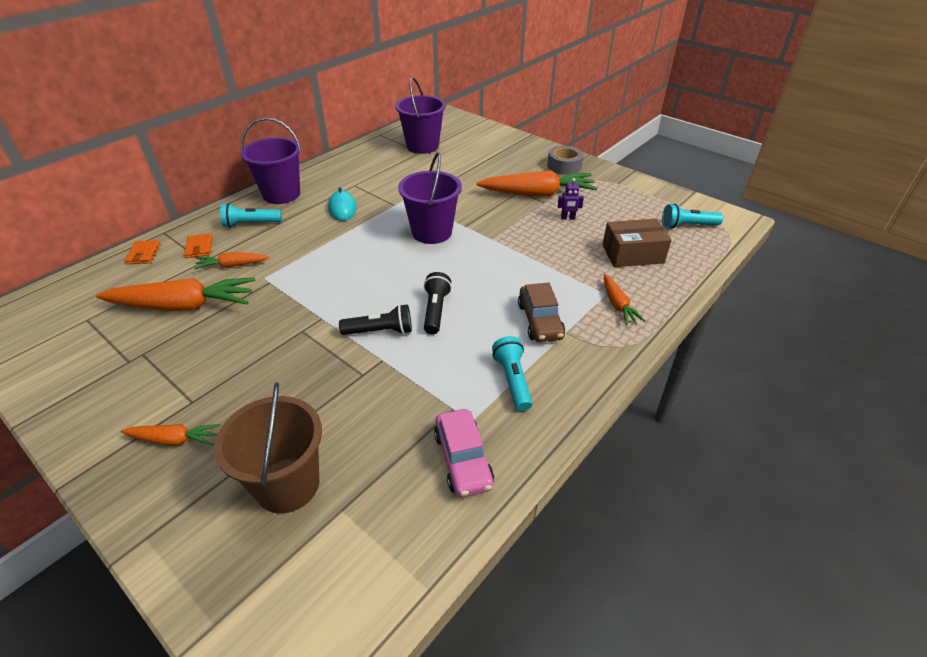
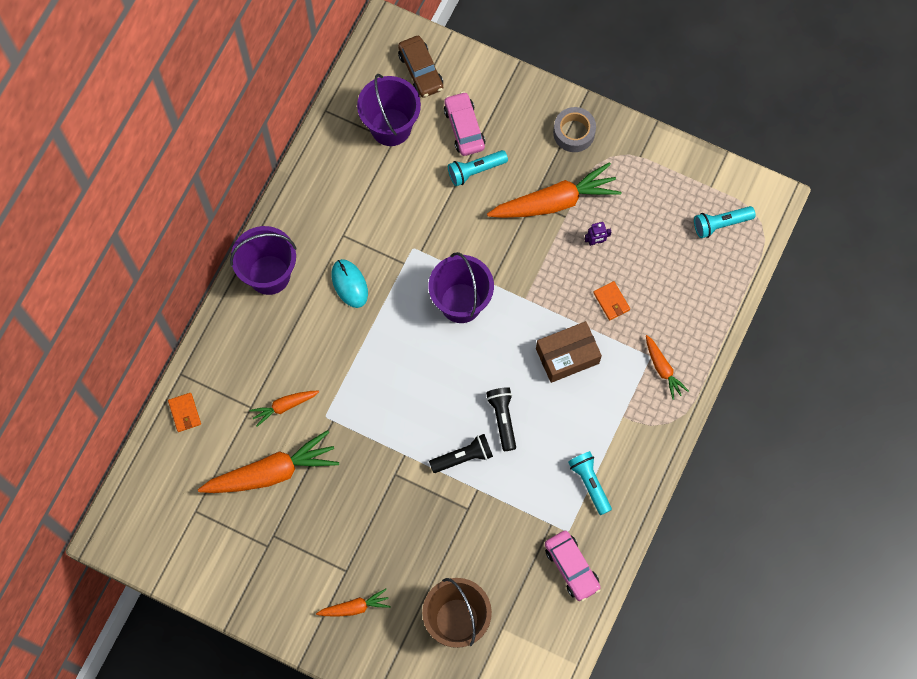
camera: 15 degrees left, 30 degrees up
(199, 248) = (234, 389): orange wallet -> orange wallet (611, 301)
(251, 224) = (265, 337): turquoise flashlight -> turquoise flashlight (475, 171)
(478, 153) = (464, 128): none -> pink car
(540, 321) = (598, 408): brown car -> brown car (420, 71)
(632, 254) = (669, 288): brown box -> brown box (567, 356)

